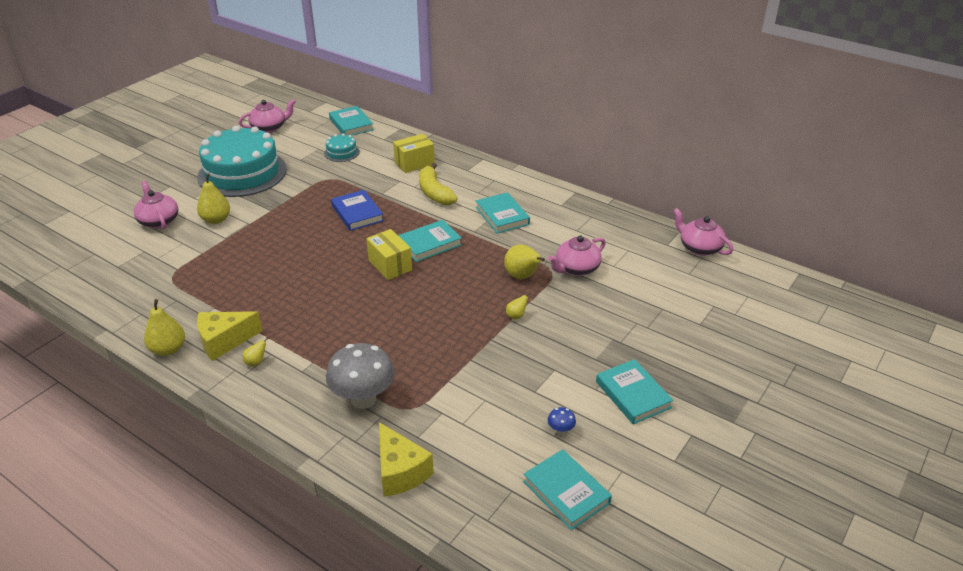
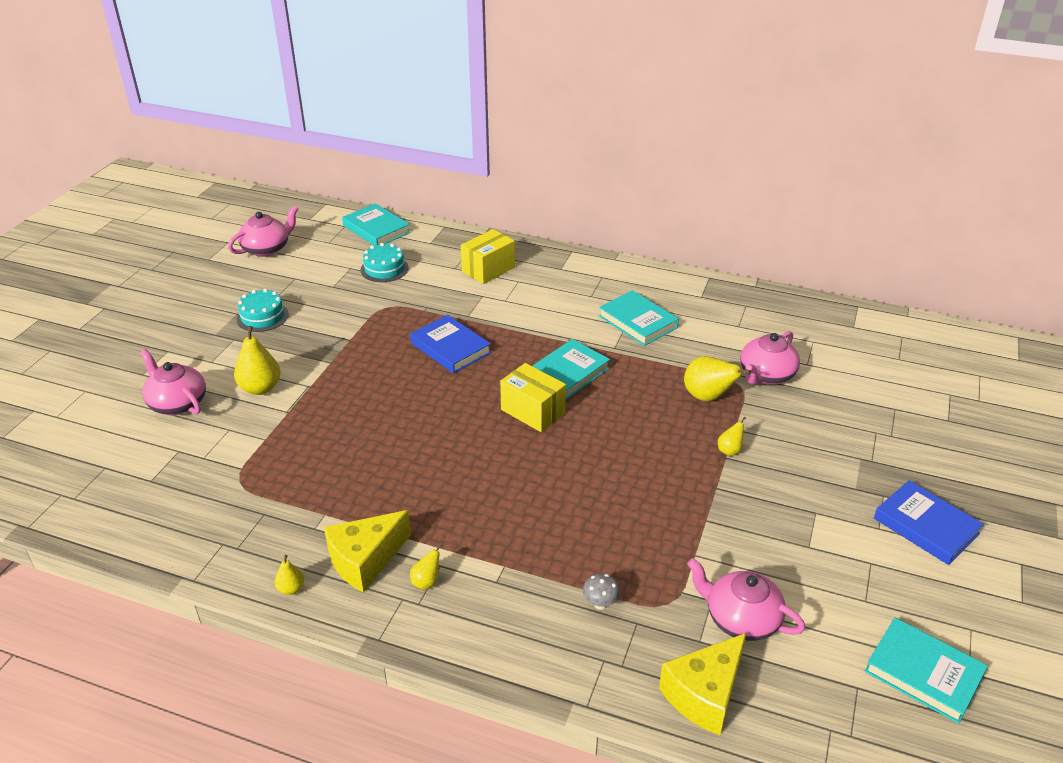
camera: 15 degrees left, 0 degrees up
(168, 349) = (291, 589): yellow pear -> yellow pear, size x0.52
(242, 173) = (262, 316): turquoise cake -> turquoise cake, size x0.42
(363, 399) = (600, 604): grey mushroom -> grey mushroom, size x0.41
(400, 471) = (704, 695): yellow cheese -> yellow cheese turned 90 degrees clockwise
(434, 192) = (535, 304): yellow banana -> none
(560, 430) = (869, 592): blue mushroom -> none
(633, 394) = (926, 526): turquoise book -> blue book
(699, 247) = (892, 324): pink teapot -> pink teapot (741, 619)

